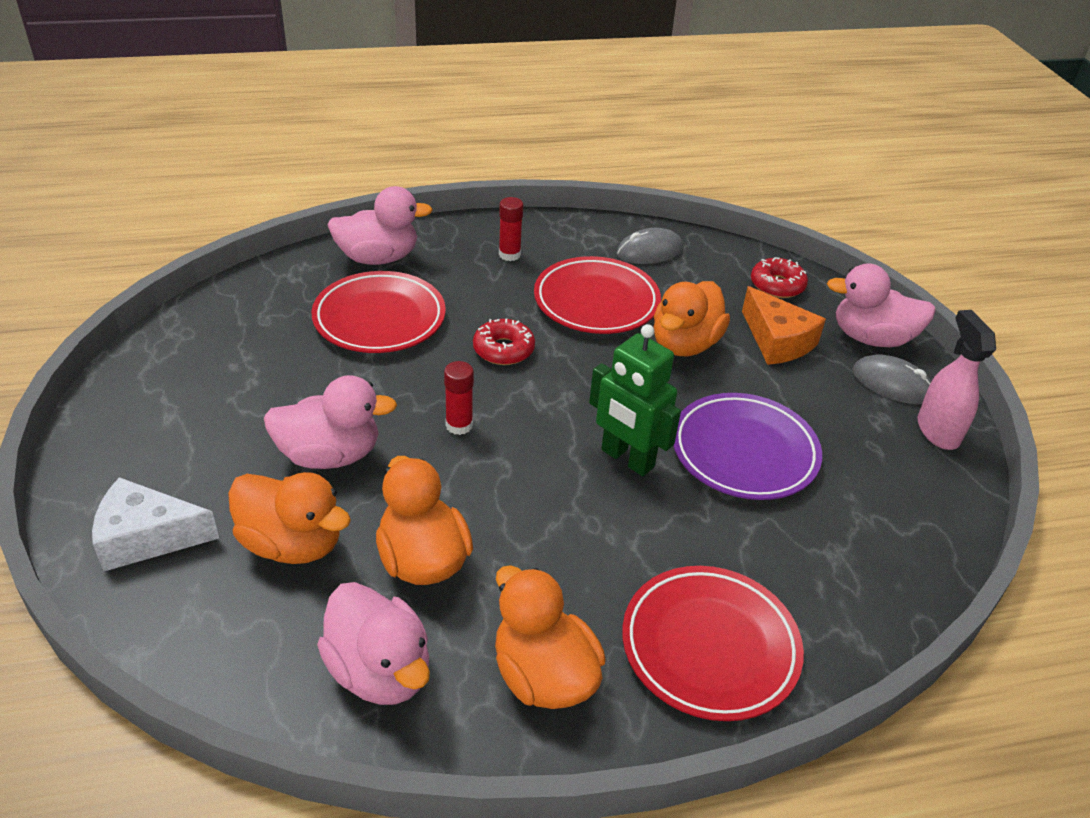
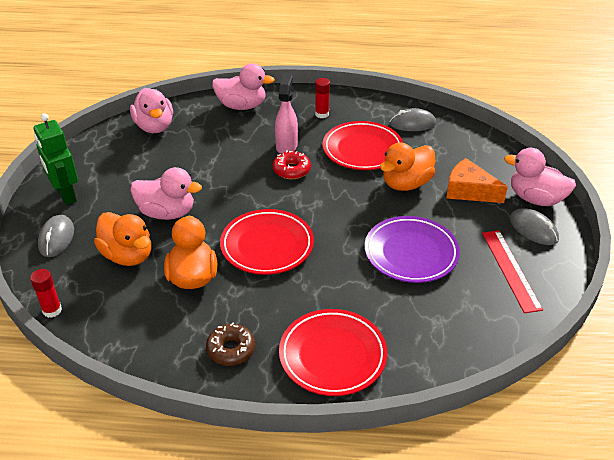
camera: 20 degrees right, 0 degrees up
(147, 537) = (56, 238): white cheese -> grey mouse
(379, 318) = (227, 141): red plate -> red plate (267, 246)
(380, 671) = (145, 328): pink duck -> pink duck (154, 127)
(459, 425) = (245, 209): red glue stick -> red glue stick (52, 310)
(543, 675) = (231, 349): orange duck -> brown donut
(627, 459) = (335, 244): green robot -> green robot (66, 195)
(777, 285) = (488, 156): red donut -> none
(777, 341) = (469, 191): orange cheese -> orange cheese turned 135 degrees clockwise
(893, 451) = (510, 270): none -> red ruler
(937, 431) = (548, 263): pink spray bottle -> pink spray bottle (286, 146)

